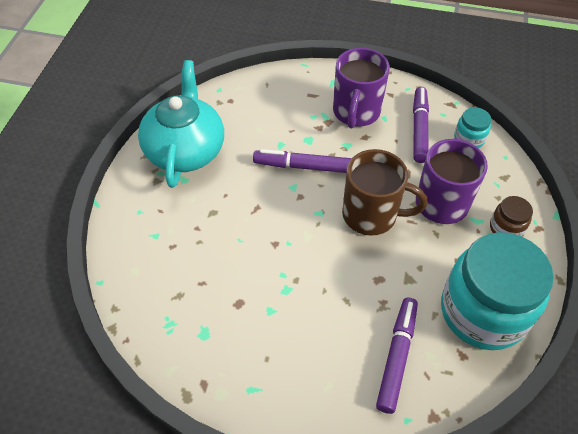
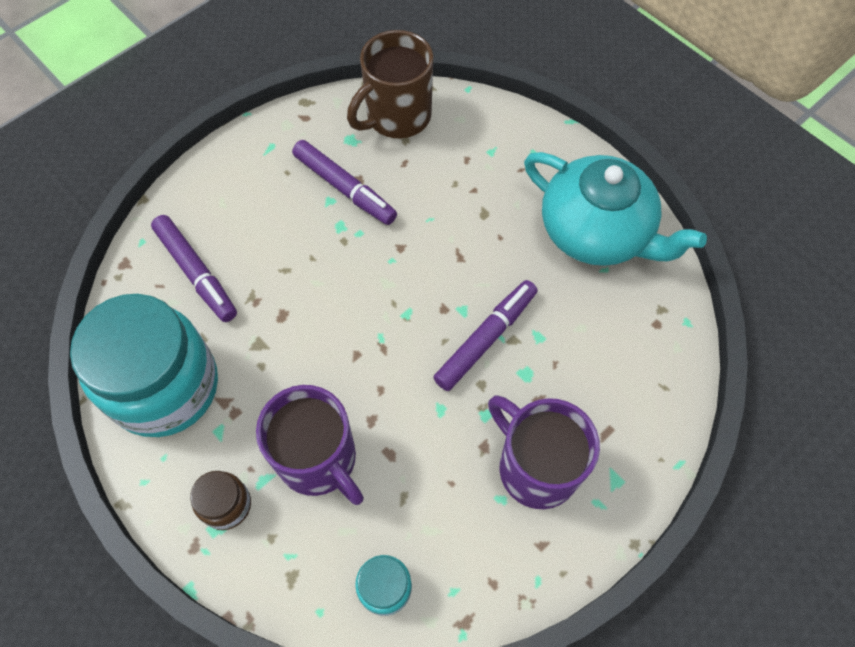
camera: 125 degrees right, 10 degrees up
(371, 215) = (362, 365): brown mug -> brown mug (397, 116)
(419, 129) = (449, 531): purple marker -> purple marker (344, 188)

